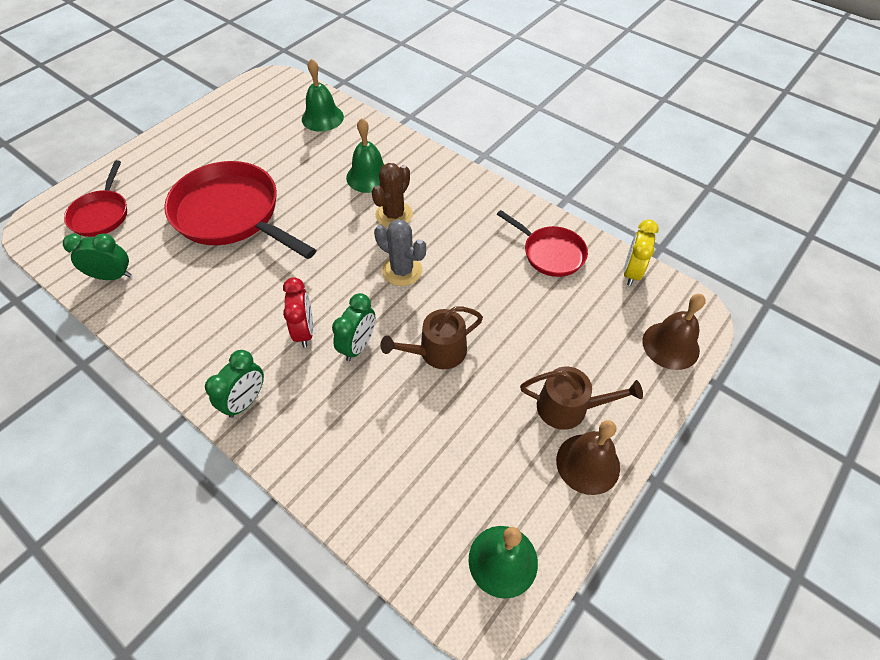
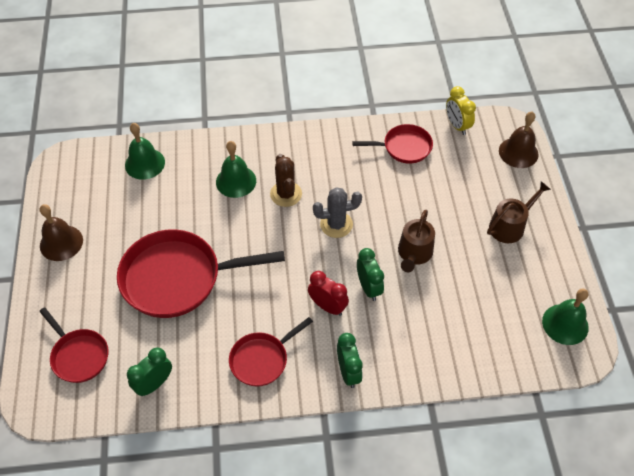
camera: 45 degrees left, 0 degrees up
(201, 327) = (262, 359): none -> red pan
(588, 463) = (548, 246): brown bell -> brown bell (61, 243)

